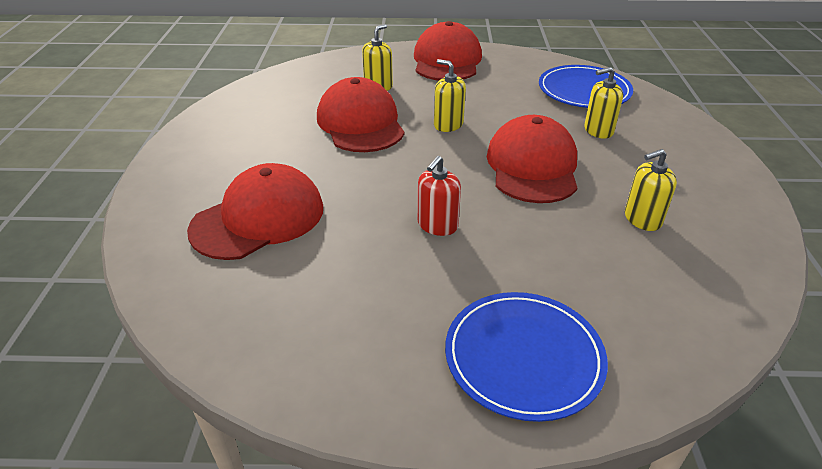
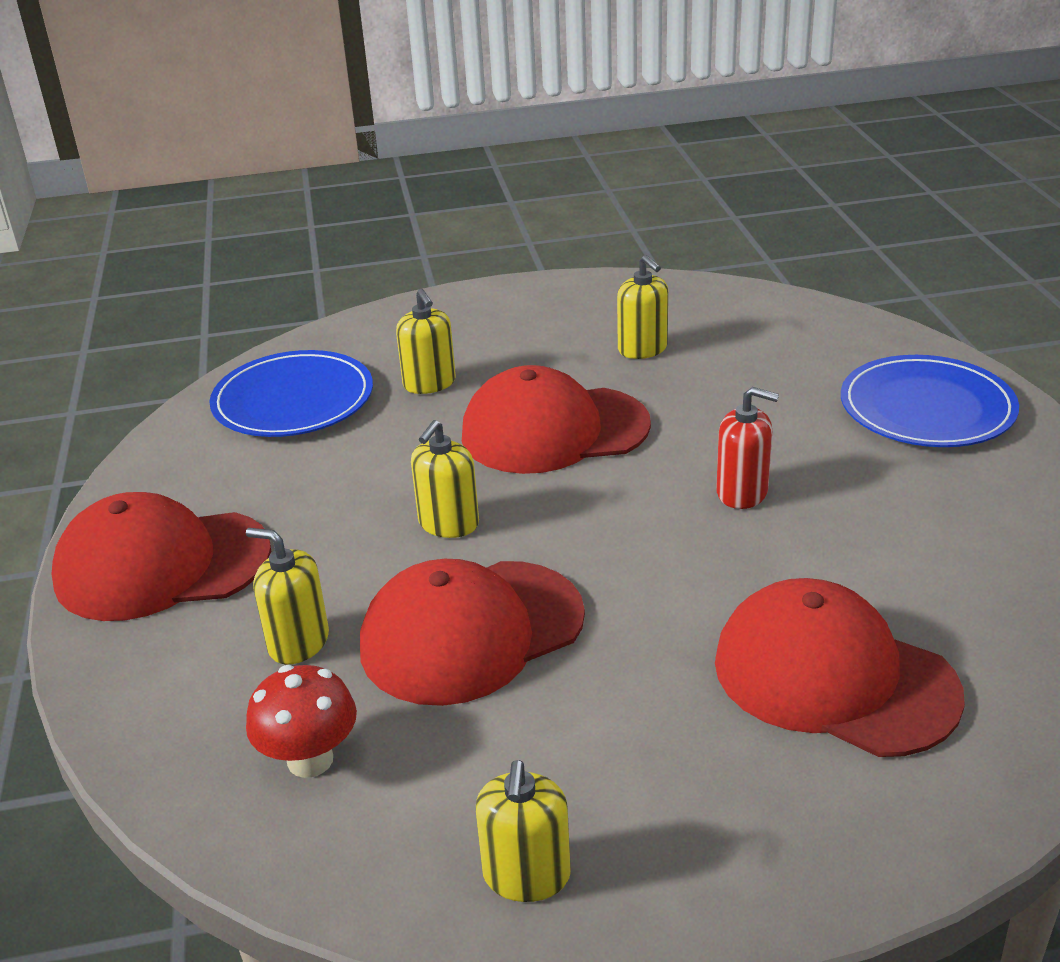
camera: 100 degrees left, 5 degrees down
(218, 121) = (526, 875): none -> yellow soap dispenser
(309, 86) = (310, 760): none -> red mushroom

